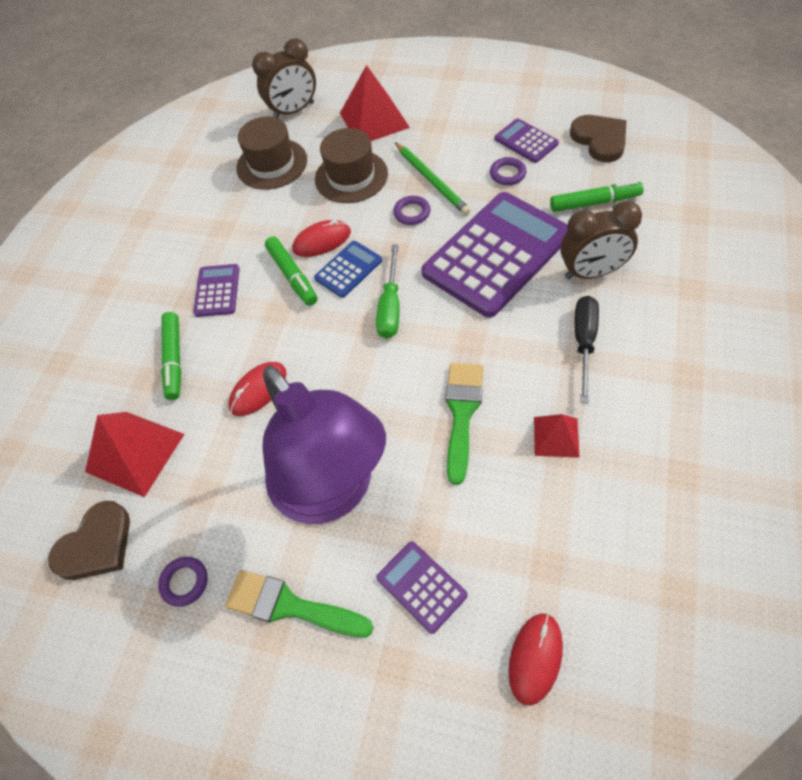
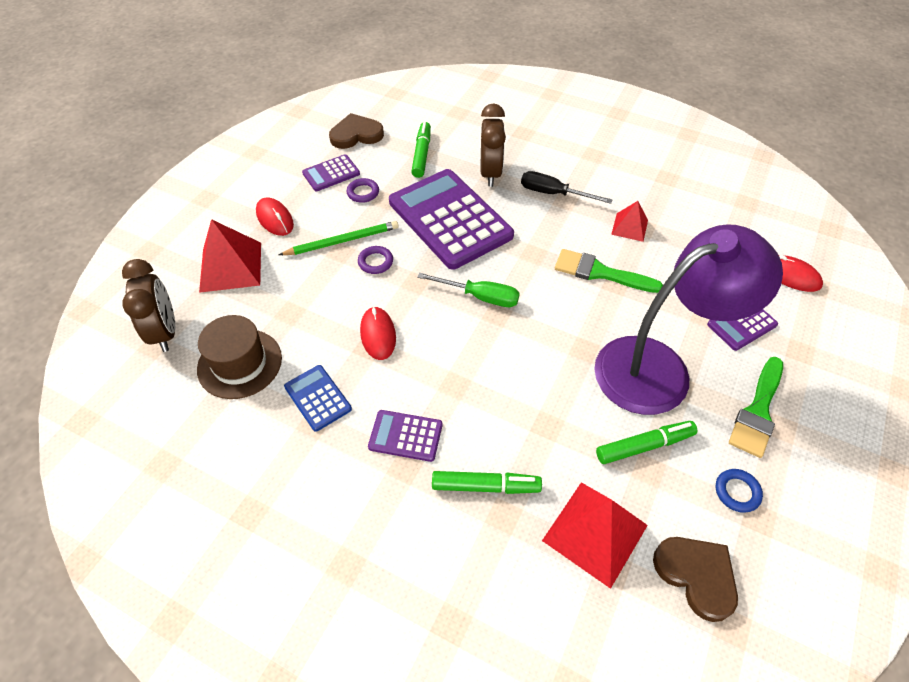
camera: 85 degrees left, 5 degrees down
(184, 582) = (737, 492): purple ring -> blue ring
(258, 390) = (544, 411): red mouse -> red mouse (275, 219)
(292, 276) = (413, 365): green marker -> green marker (644, 446)
(348, 269) = (424, 319): blue calculator -> blue calculator (317, 398)
(351, 176) = (302, 298): brown hat -> none

